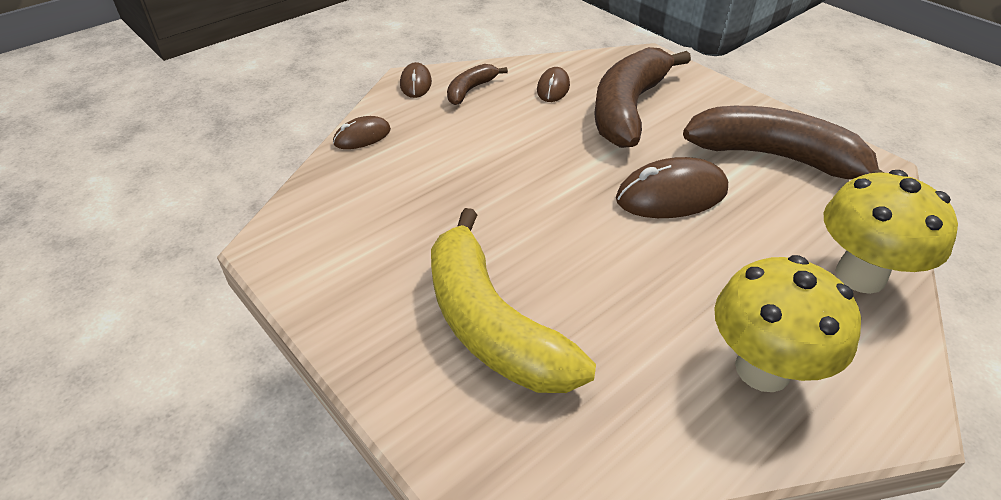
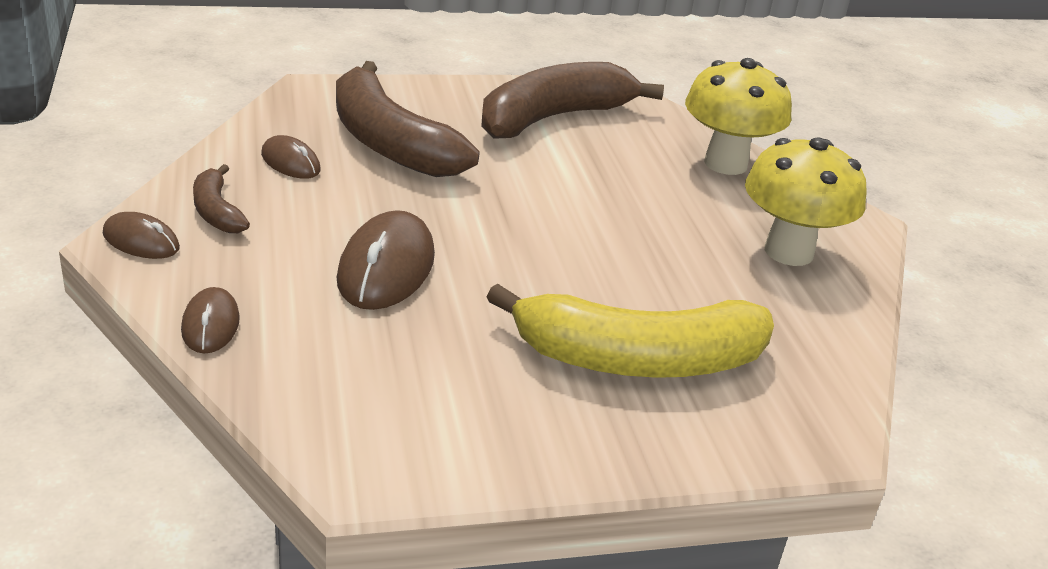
camera: 65 degrees left, 10 degrees down
(671, 195) = (551, 188): brown mouse -> brown mouse (386, 268)

